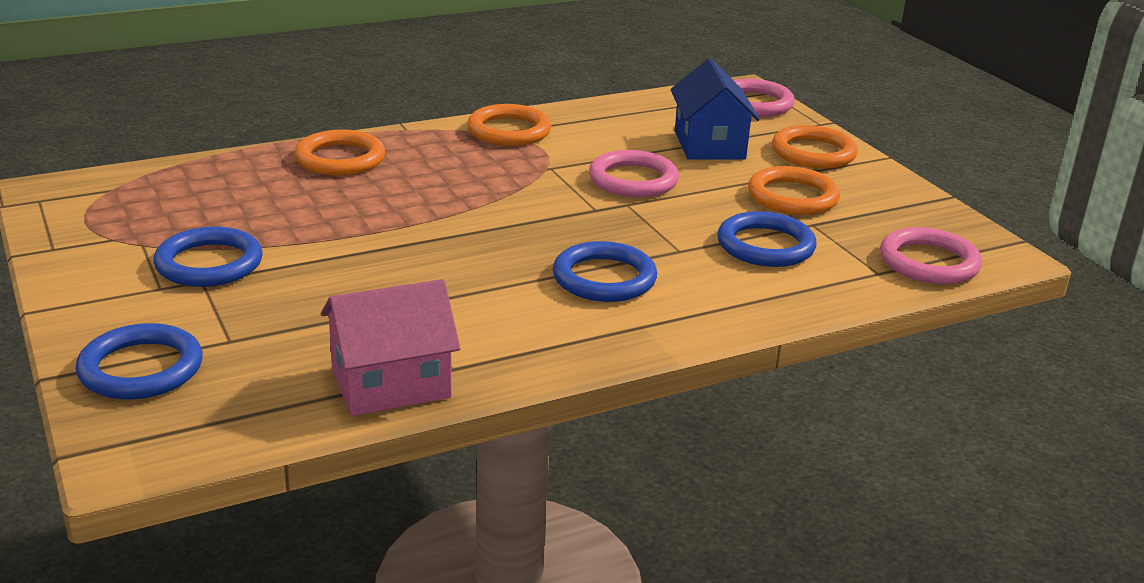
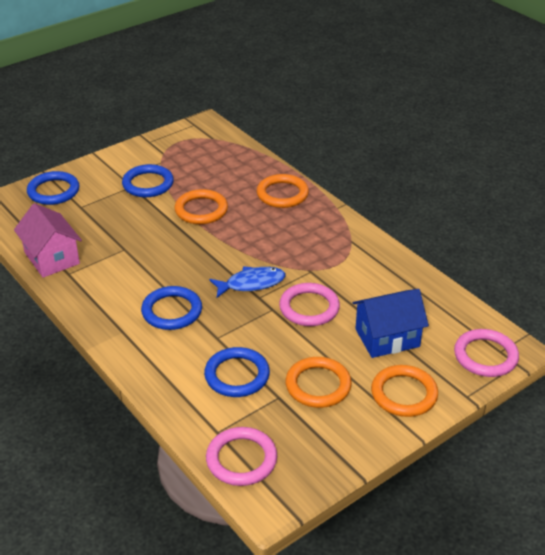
camera: 80 degrees right, 10 degrees up
(509, 131) = (358, 246): orange ring -> orange ring (201, 210)
(561, 210) = (251, 283): none -> blue fish

